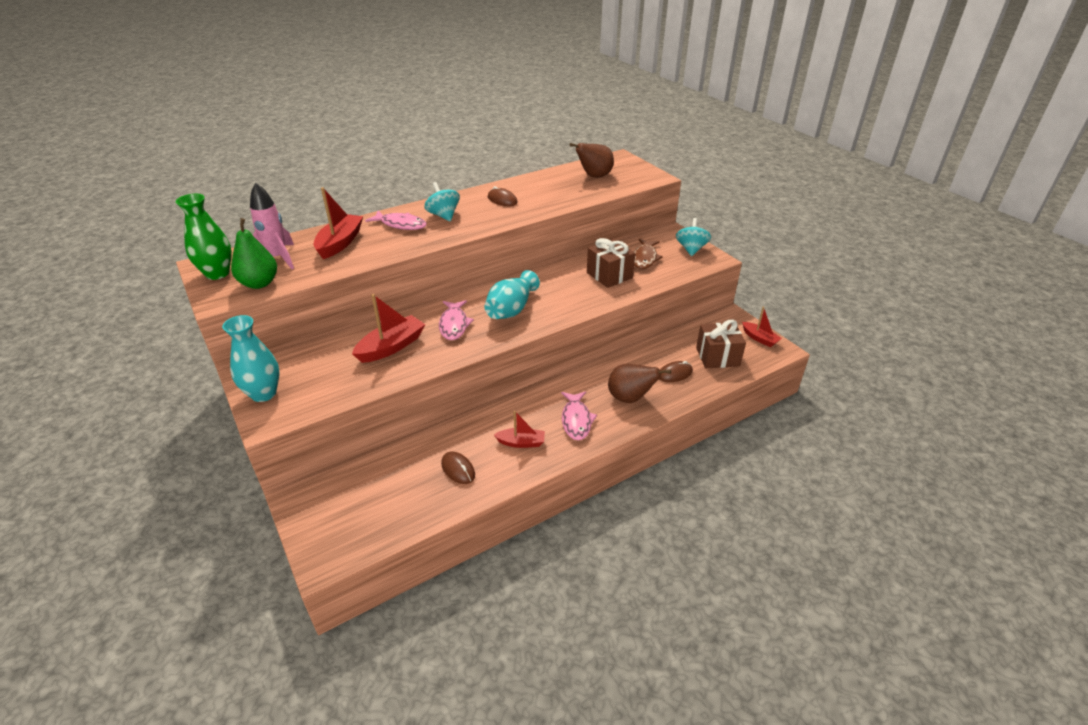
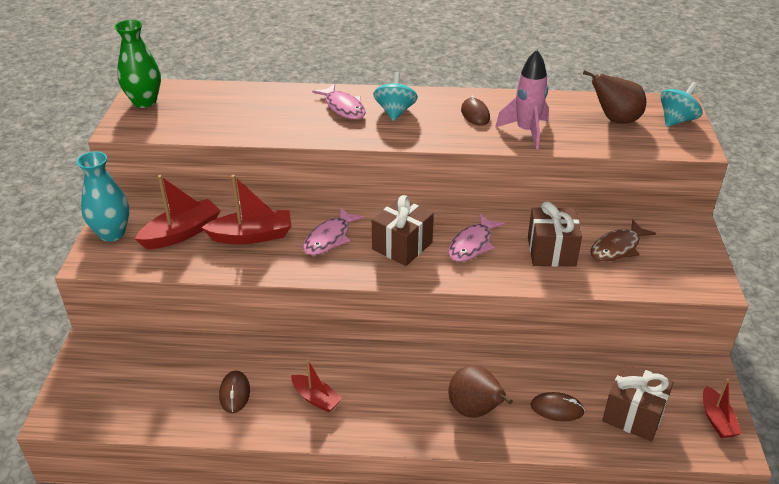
camera: 35 degrees right, 0 degrees up
(259, 283) = (165, 125): green pear -> none
(278, 258) = (203, 105): pink rocket -> pink rocket (526, 132)
(340, 243) = (269, 108): red boat -> red boat (182, 233)
(511, 309) = (402, 246): turquoise vase -> brown gift
(576, 420) = (393, 404): pink fish -> pink fish (472, 244)
(691, 249) = (693, 260): turquoise spinning top -> turquoise spinning top (676, 120)

